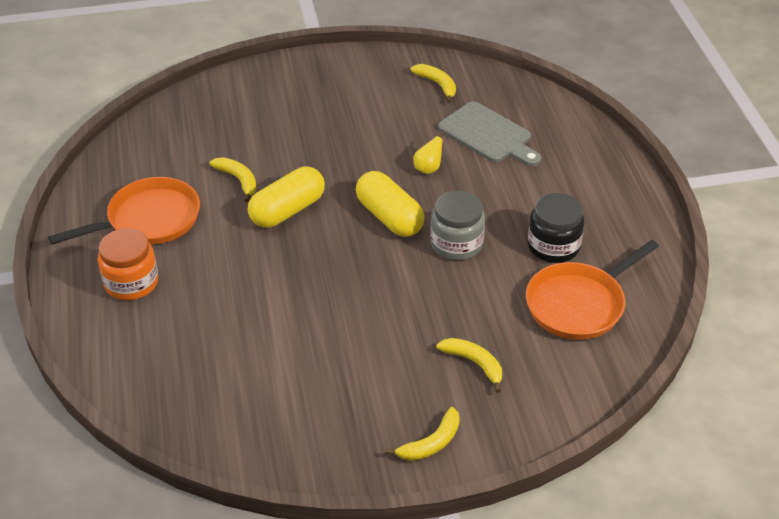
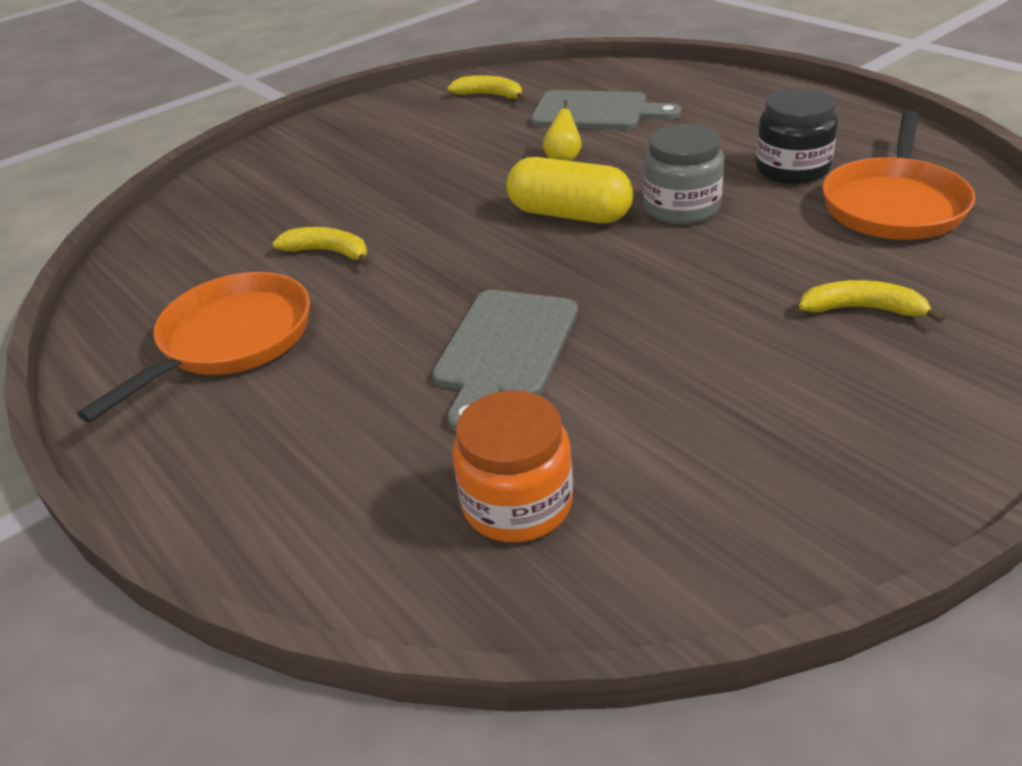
camera: 25 degrees left, 5 degrees down
(131, 282) = (266, 426): orange jar -> orange jar (517, 503)
(272, 295) = (505, 350): none -> grey cutting board
(287, 211) = (429, 256): yellow capsule -> none
(431, 443) = (937, 423): yellow banana -> none

